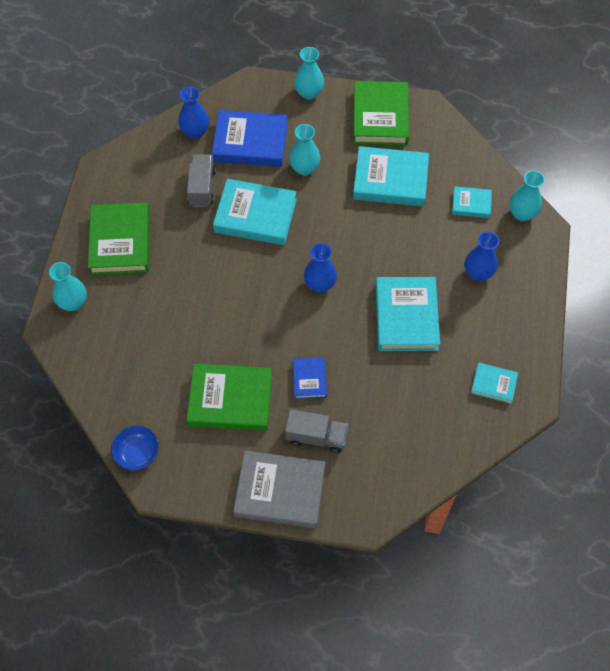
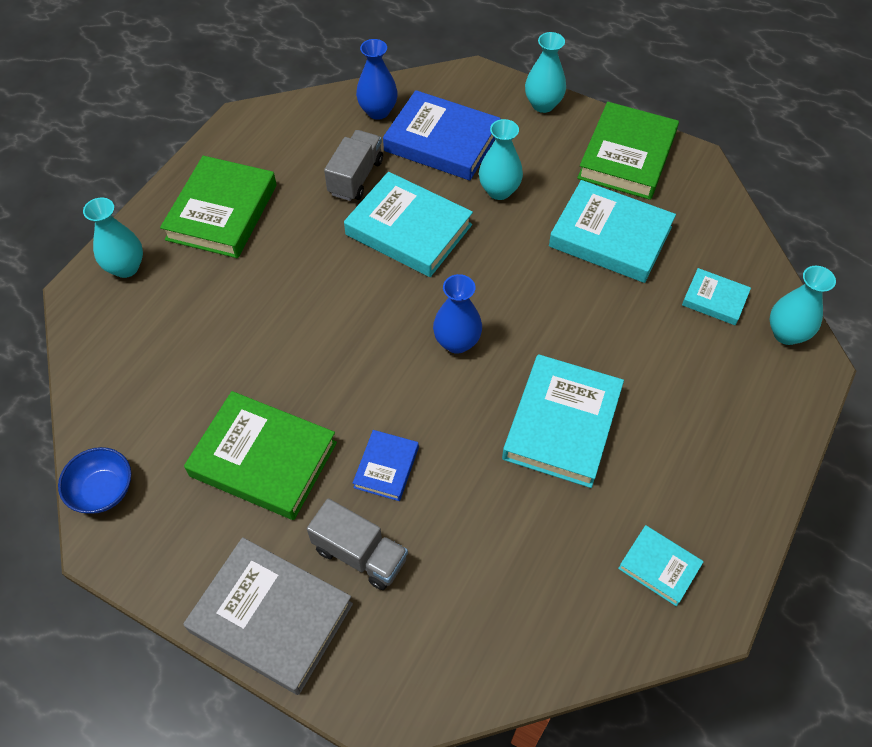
camera: 20 degrees right, 5 degrees down
(478, 273) = (692, 396): blue vase -> none

